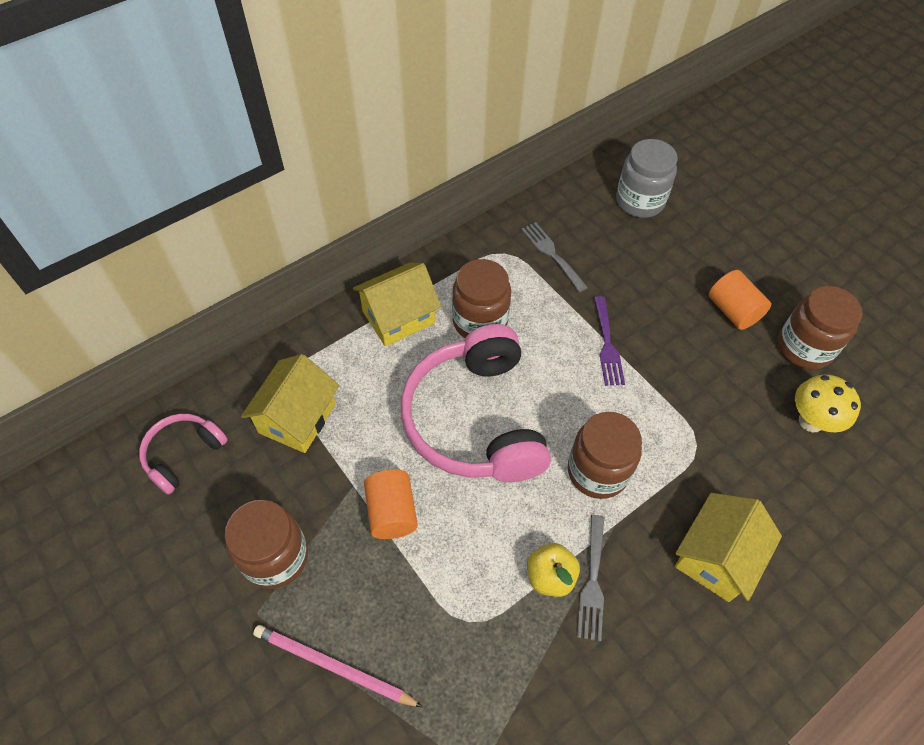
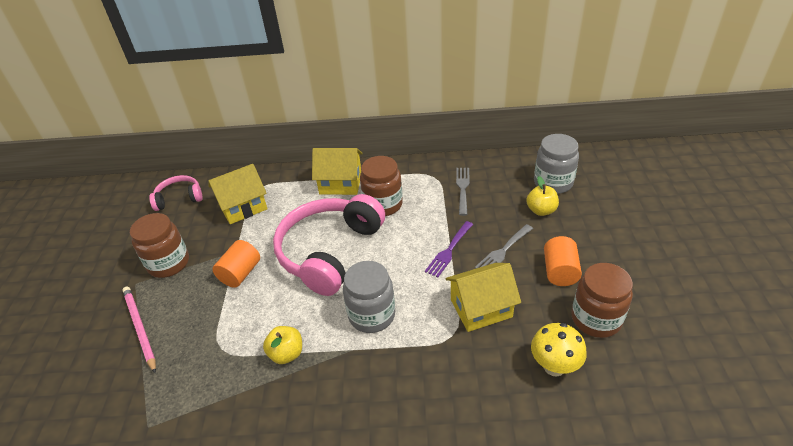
camera: 40 degrees right, 15 degrees down
(592, 582) = (307, 372): grey fork -> grey fork (503, 251)
(597, 471) = (372, 315): brown jar -> grey jar
(656, 244) = (541, 210): none -> yellow apple
(716, 557) = (398, 407): yellow house -> yellow house (481, 308)

